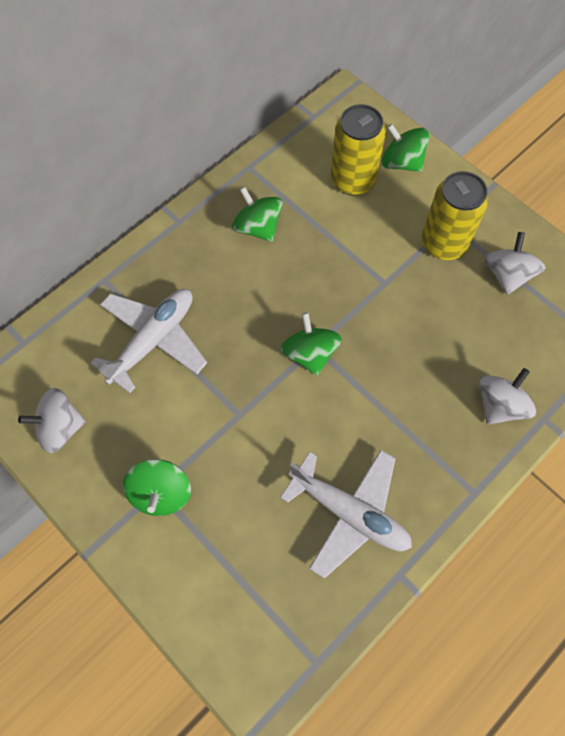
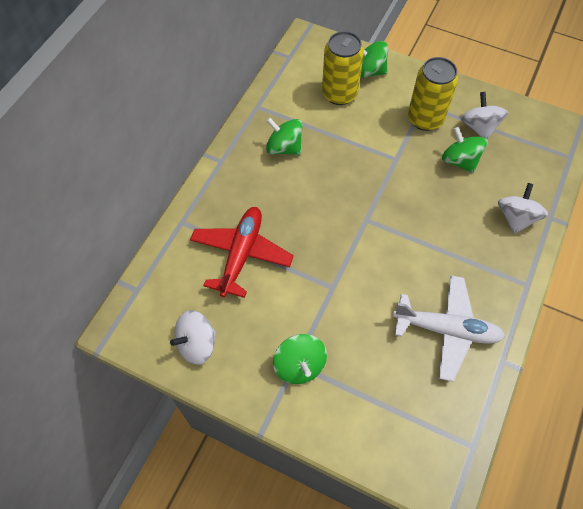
camera: 20 degrees left, 5 degrees down
(153, 340) = (241, 254): white plane -> red plane
(310, 354) = (365, 226): green spinning top -> green spinning top (460, 161)

